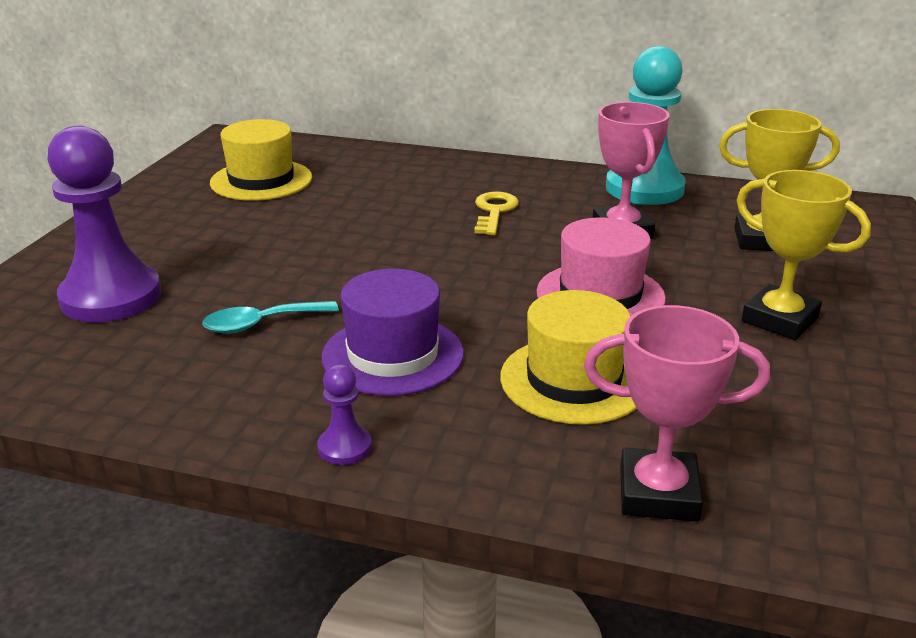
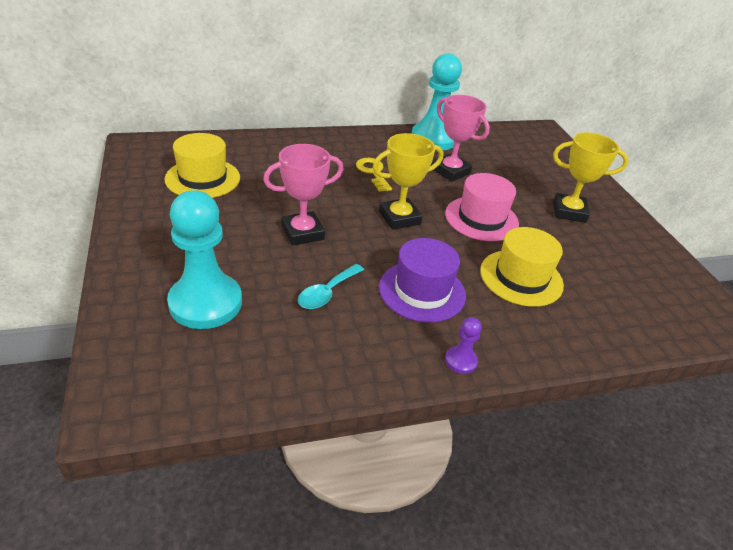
camera: 35 degrees left, 10 degrees up
(111, 297) = (205, 303): purple pawn -> turquoise pawn
(658, 493) = (614, 331): pink trophy -> pink trophy (302, 233)
(761, 240) = (518, 162): yellow trophy -> yellow trophy (399, 218)

